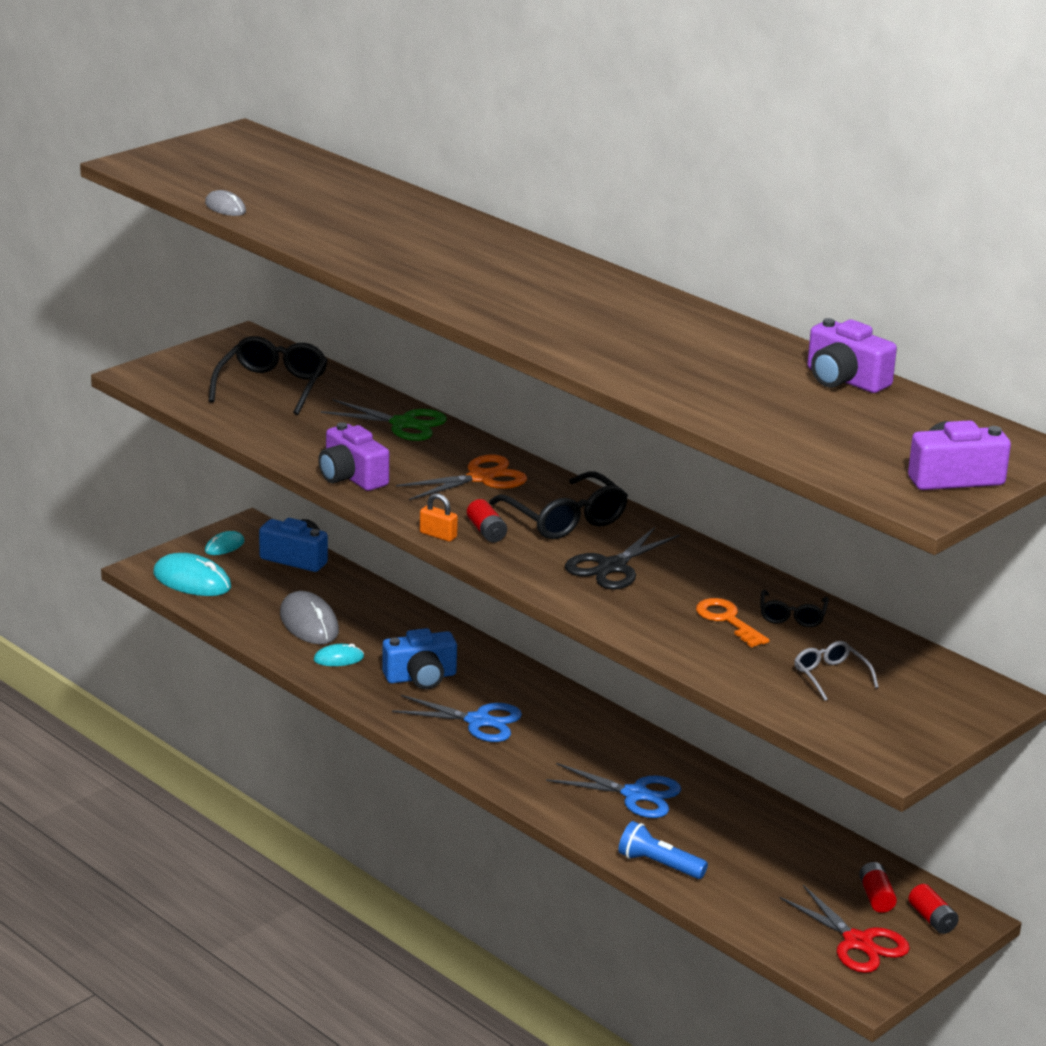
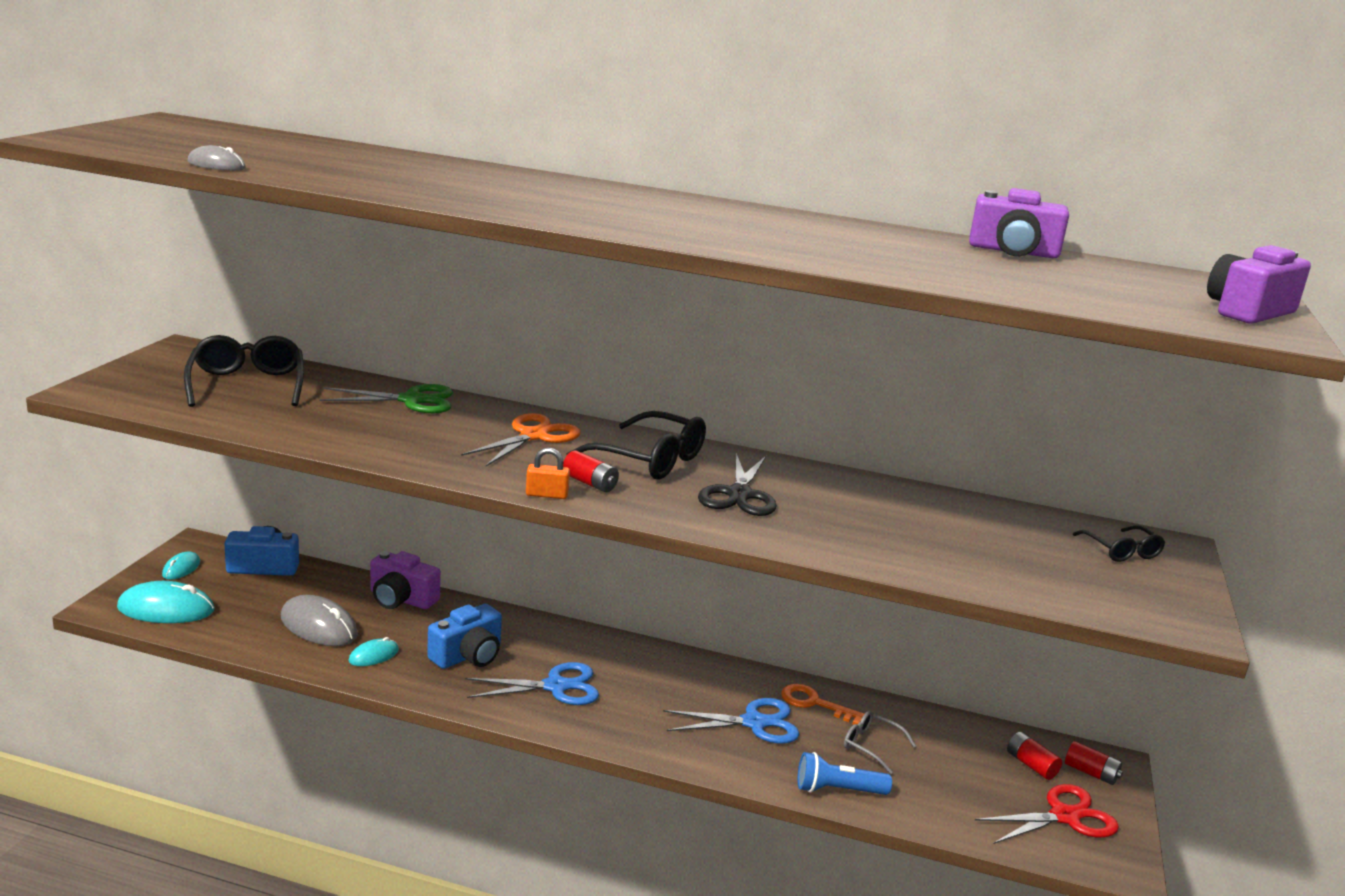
camera: 30 degrees left, 5 degrees down
(351, 477) = (404, 454): purple camera -> purple camera (401, 599)
(727, 620) = (893, 524): orange key -> orange key (815, 704)
(792, 616) = (937, 509): black glasses -> black glasses (1122, 551)
(830, 676) = (1037, 557): grey glasses -> grey glasses (871, 746)
(858, 942) = (1064, 816): red scissors -> red scissors turned 45 degrees counterclockwise

